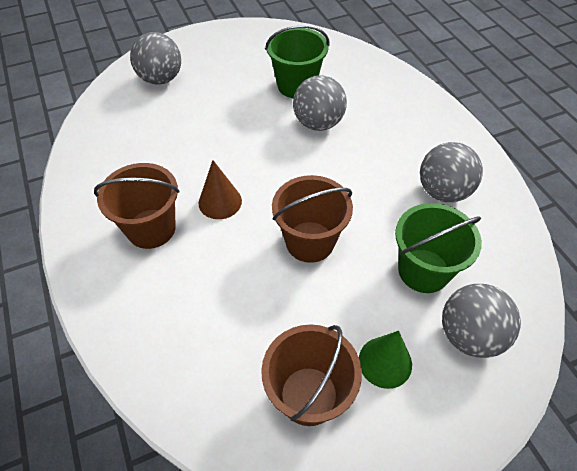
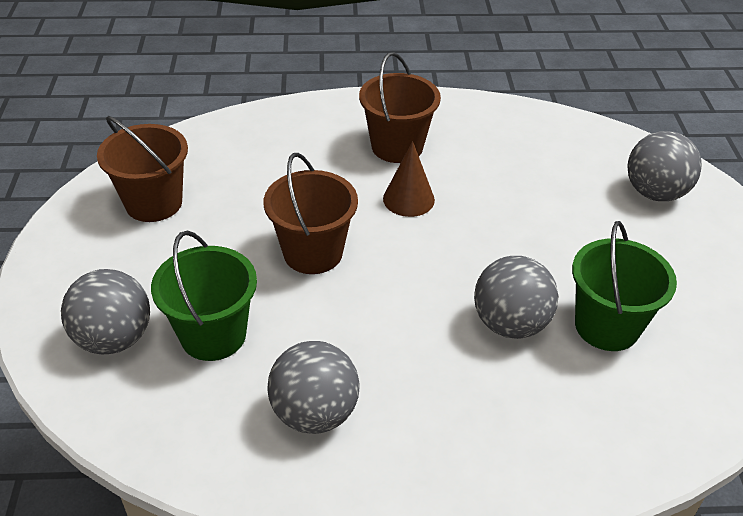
camera: 110 degrees right, 10 degrees down
(385, 362) = (141, 261): green cone -> none

